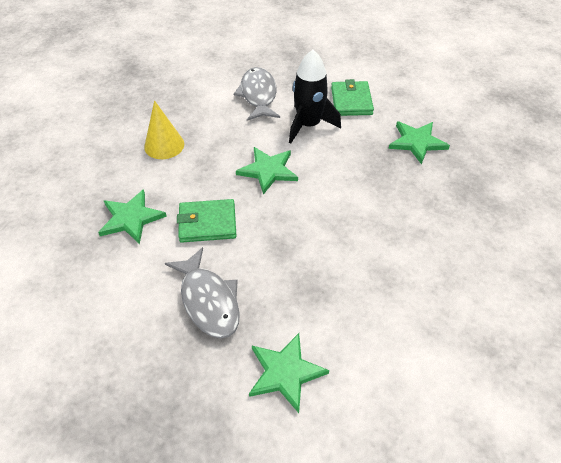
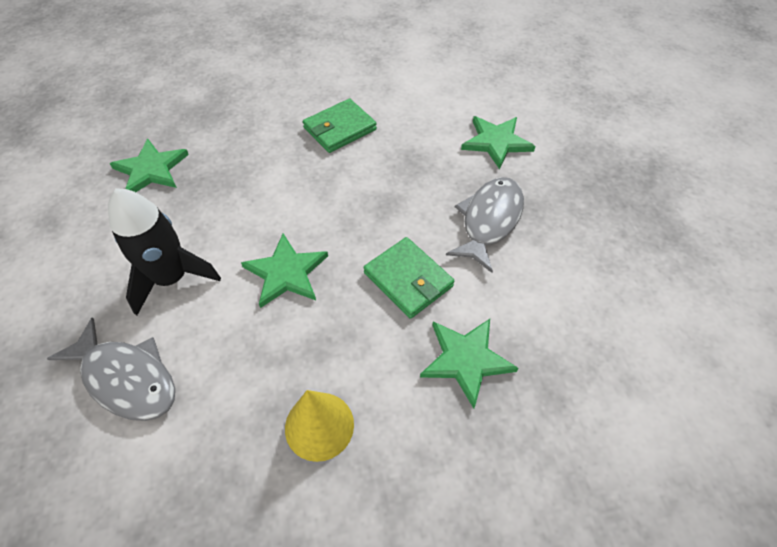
camera: 125 degrees left, 5 degrees up
(258, 95) = (127, 378): grey fish -> grey fish turned 105 degrees counterclockwise
(351, 101) = (92, 259): green wallet -> green wallet (340, 129)

